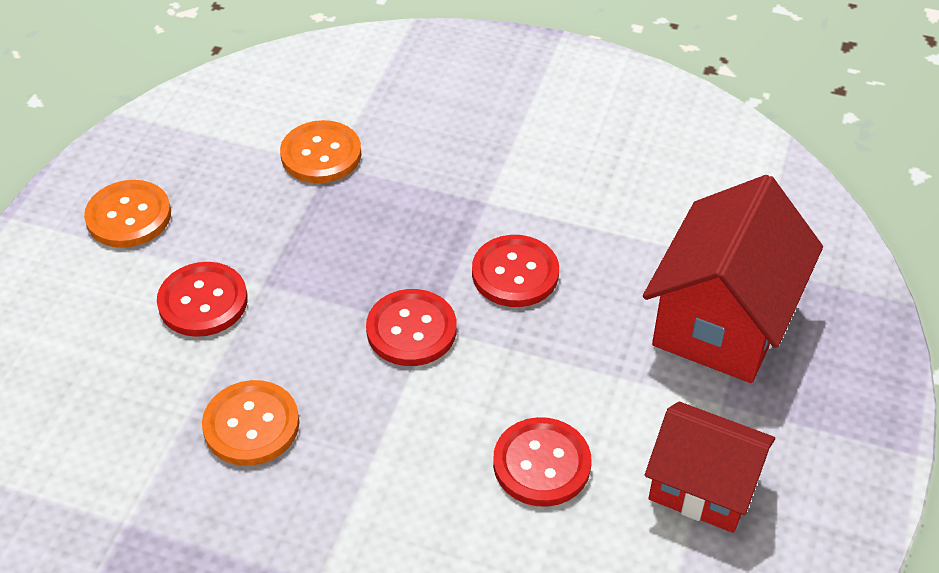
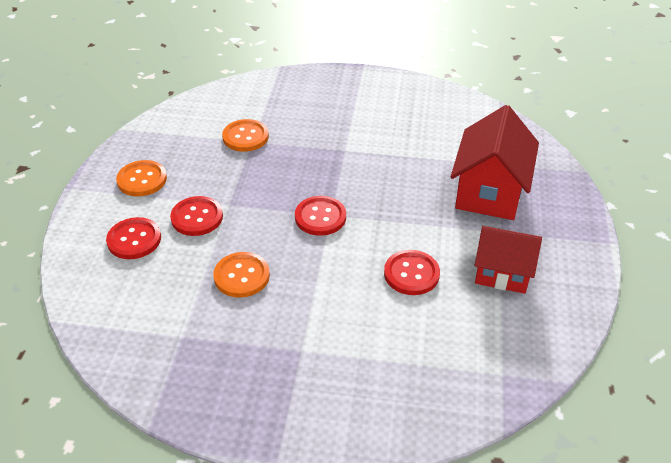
camera: 10 degrees left, 5 degrees down
(515, 273) = (370, 182): red button -> red button (134, 240)

